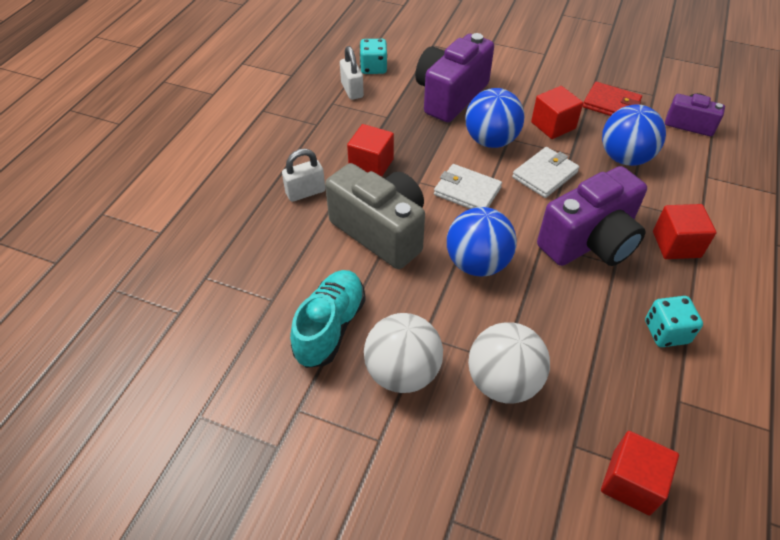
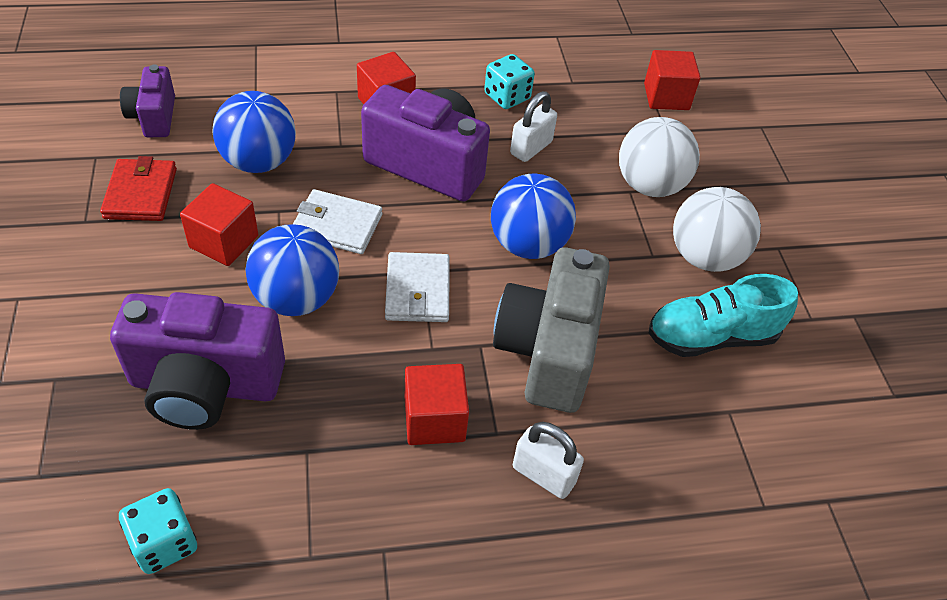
camera: 125 degrees left, 0 degrees up
(352, 90) = (255, 544): white padlock -> white padlock (531, 148)

